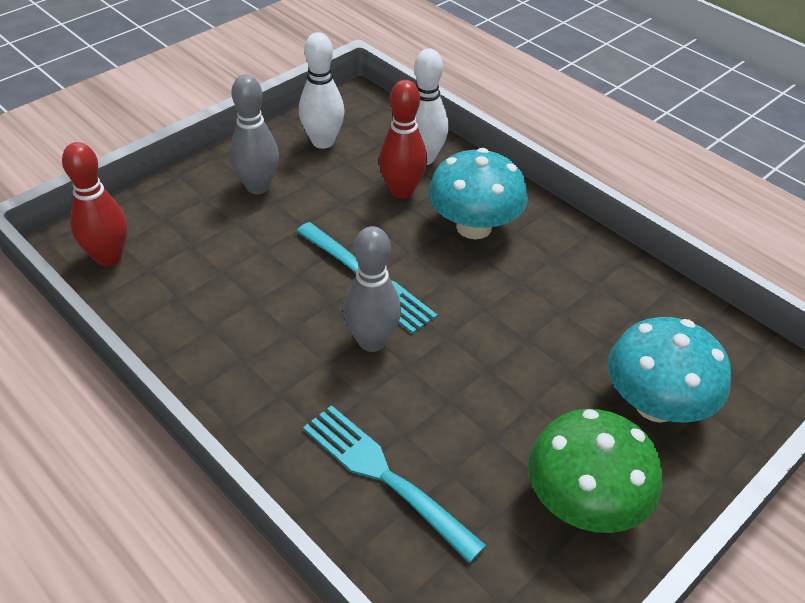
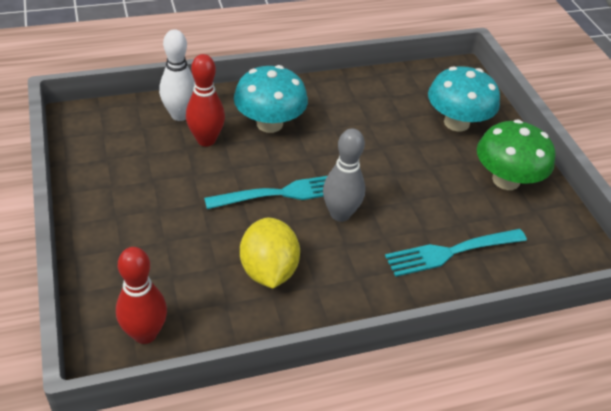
camera: 65 degrees left, 0 degrees up
(242, 312) = (268, 270): none -> yellow lemon
(258, 186) = (134, 212): grey bowling pin -> none
(323, 142) = (112, 156): white bowling pin -> none

